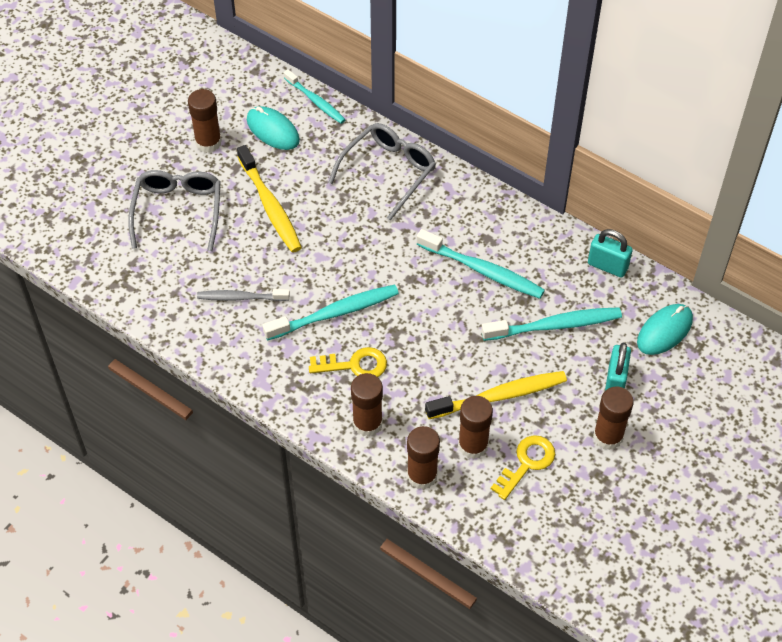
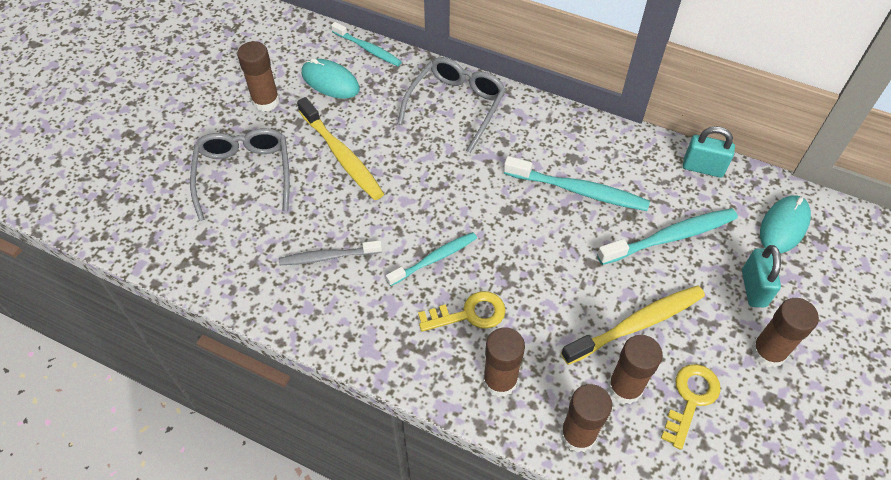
camera: 10 degrees left, 0 degrees up
(335, 313) = (434, 259): turquoise toothbrush -> turquoise toothbrush, size x0.66

